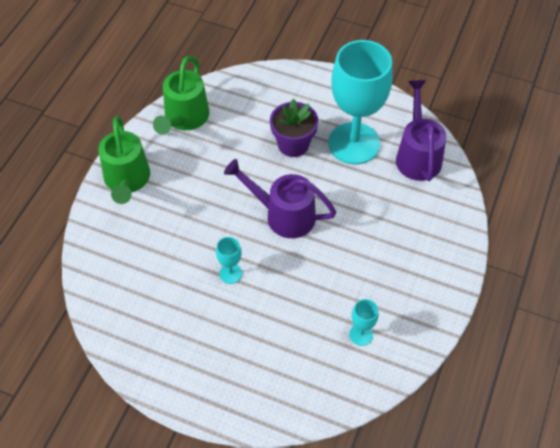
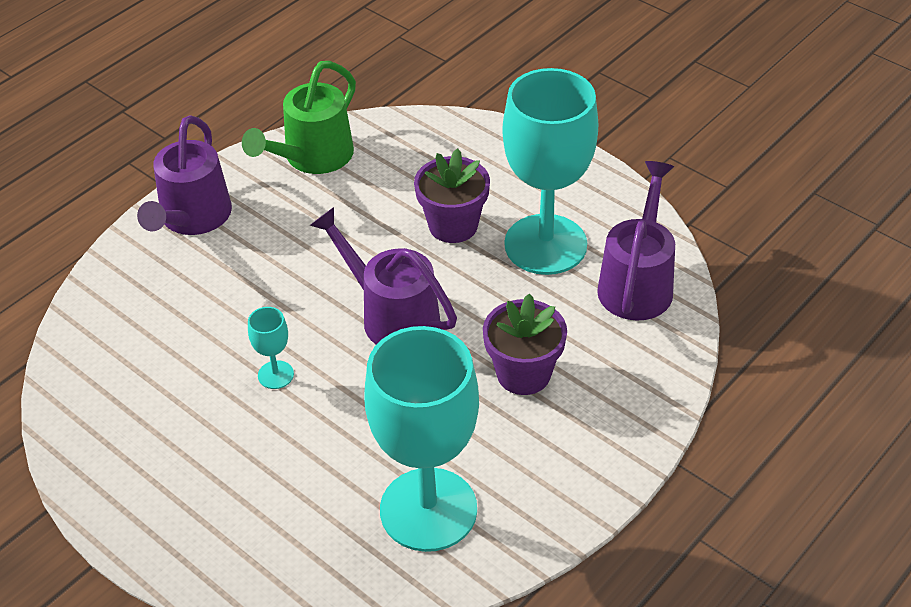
camera: 20 degrees right, 10 degrees down
(127, 181) = (192, 219): green watering can -> purple watering can
(361, 334) = (428, 509): turquoise goblet -> turquoise goblet, size x2.49
(377, 232) = (523, 374): none -> purple flower pot

